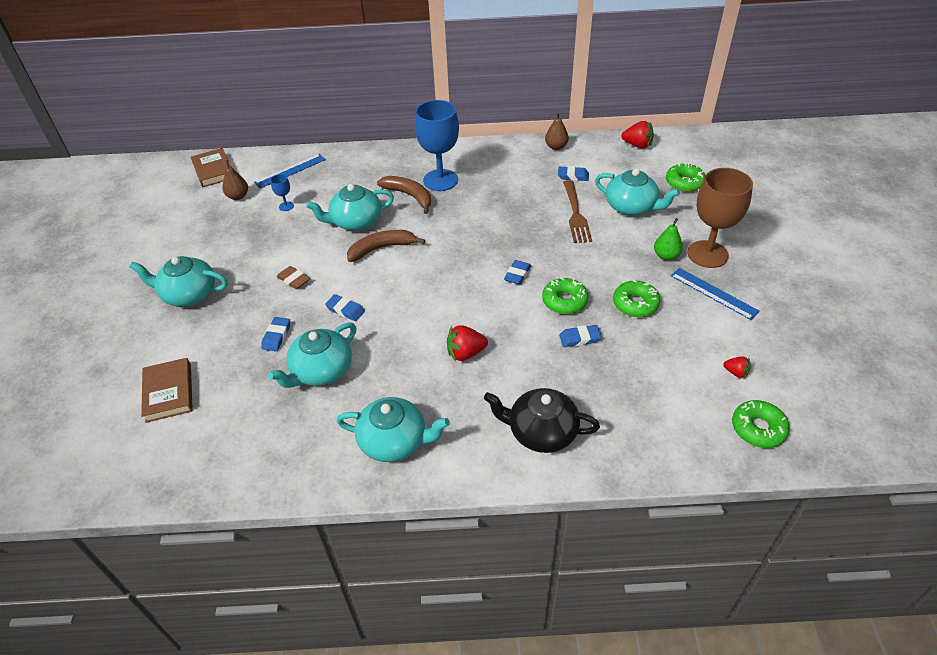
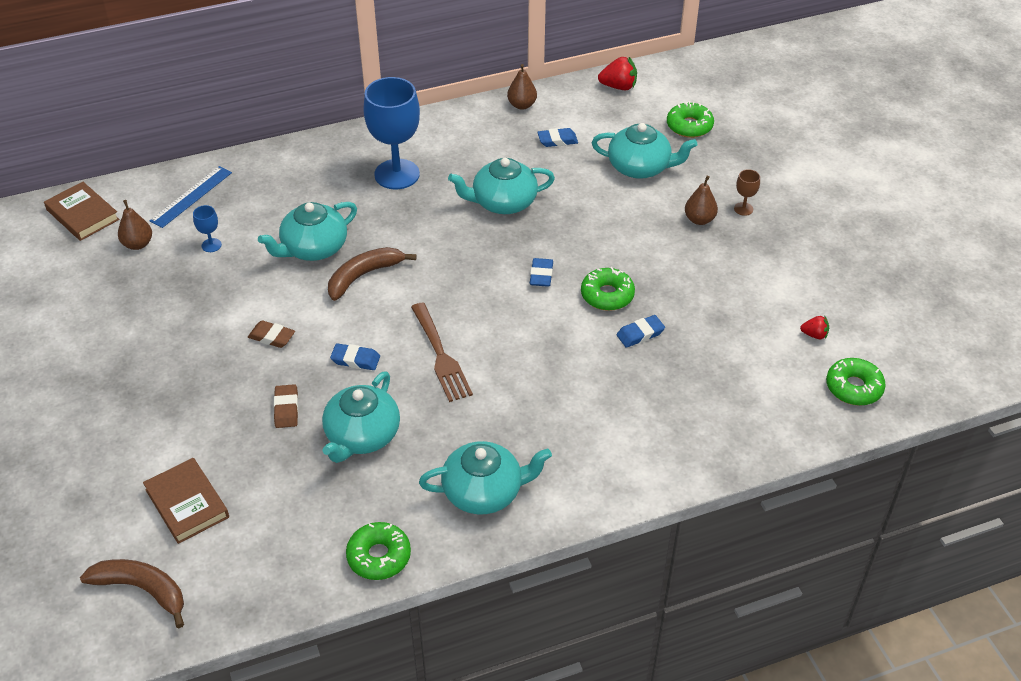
camera: 20 degrees left, 0 degrees up
(188, 294) = (143, 383): turquoise teapot -> turquoise teapot (503, 202)
(276, 336) = (286, 409): blue eraser -> brown eraser
(409, 196) = (367, 202): brown banana -> brown banana (143, 590)
(465, 353) = (521, 378): red strawberry -> none
(541, 432) = (638, 443): black teapot -> none
(575, 214) = (579, 188): brown fork -> brown fork (440, 356)
(635, 304) = (686, 282): green donut -> green donut (379, 556)
(666, 256) = (699, 219): green pear -> brown pear
(707, 254) = (743, 209): brown goblet -> brown goblet, size x0.41
(713, 293) = (764, 253): blue ruler -> none

